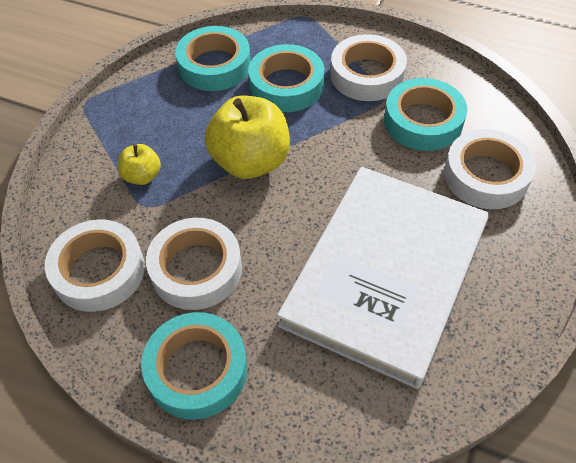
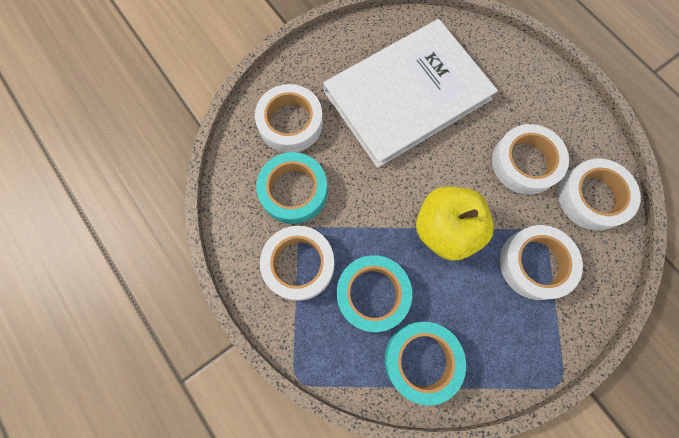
camera: 150 degrees left, 20 degrees up
(142, 176) = (535, 264): yellow apple -> white tape
(197, 370) = (550, 100): turquoise tape -> none

